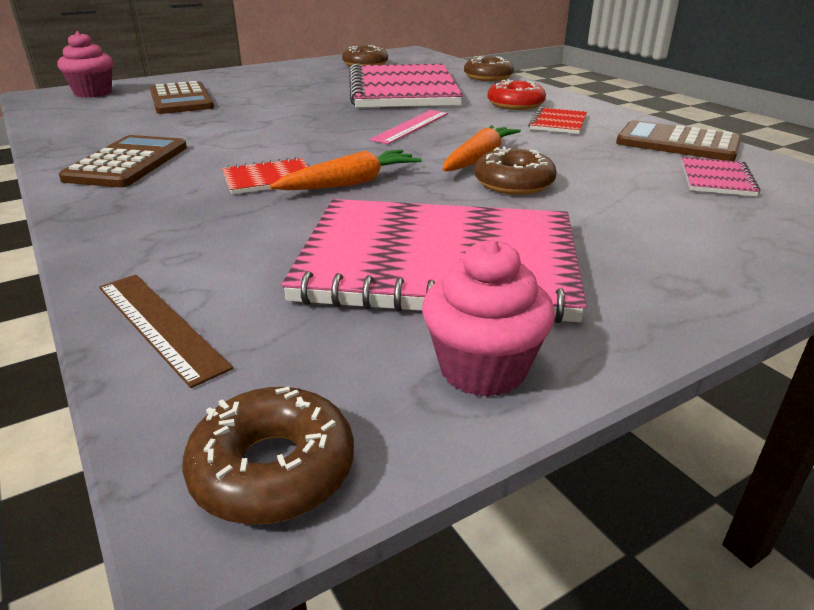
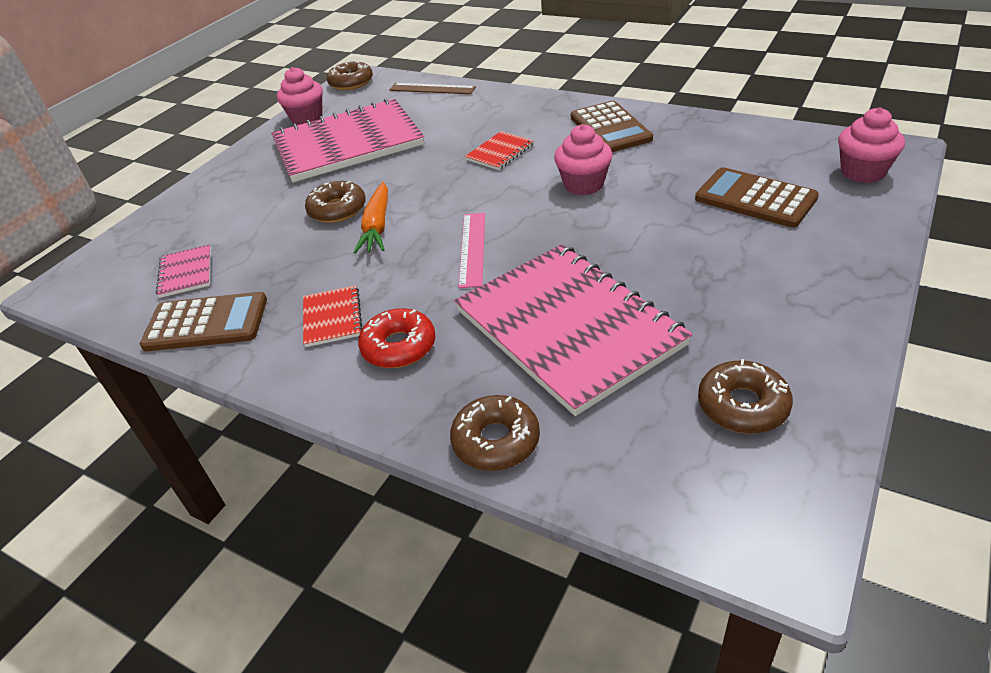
camera: 155 degrees right, 10 degrees up
(257, 134) = (583, 184): none -> pink cupcake
(351, 183) = (444, 169): orange carrot -> none

